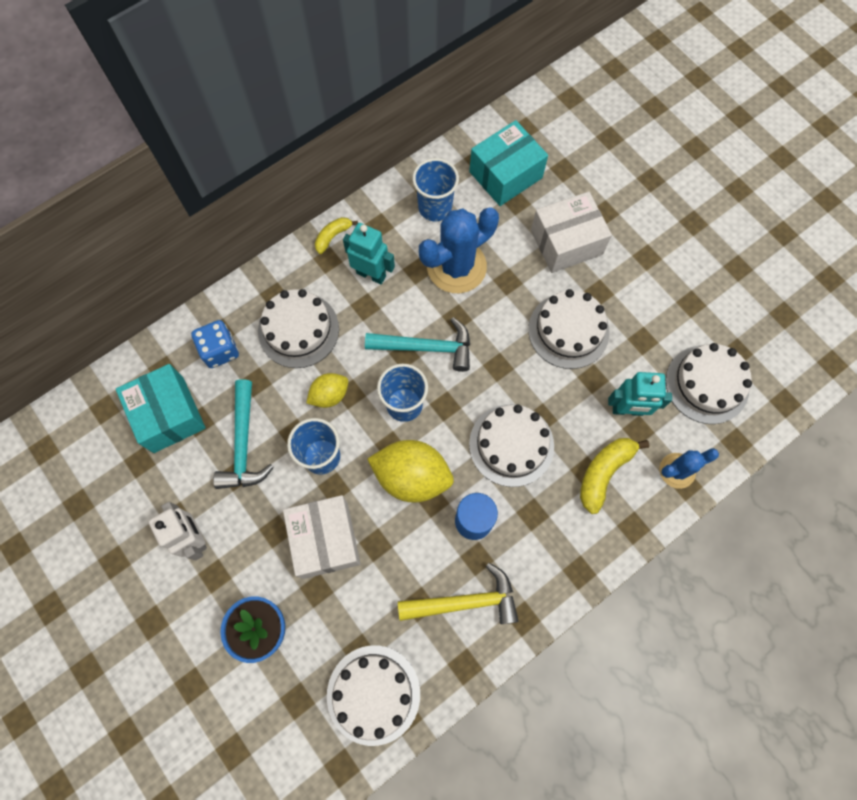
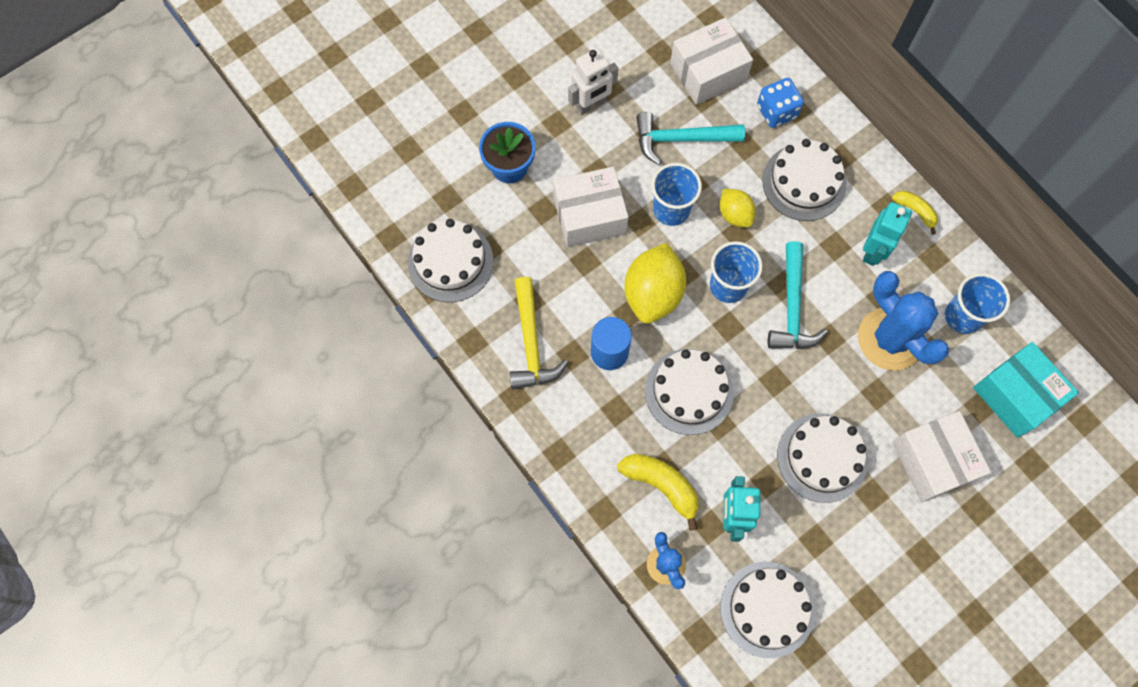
camera: 90 degrees right, 0 degrees up
(168, 415) = (708, 72): turquoise box -> white box

